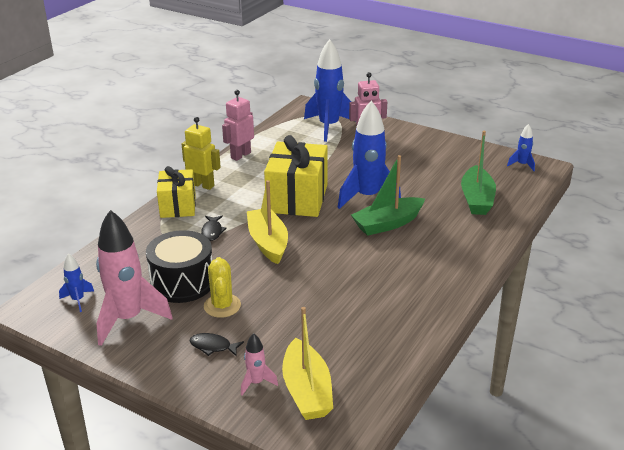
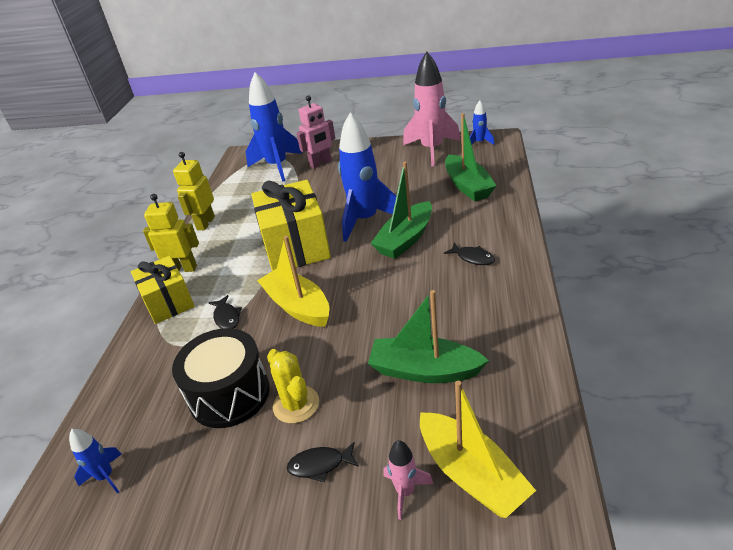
camera: 20 degrees left, 5 degrees up
(128, 319) = (189, 474): pink rocket -> pink rocket (432, 150)
(240, 155) = (205, 223): pink robot -> yellow robot
(326, 319) = (424, 370): none -> green boat
(429, 257) = (472, 258): none -> black fish

